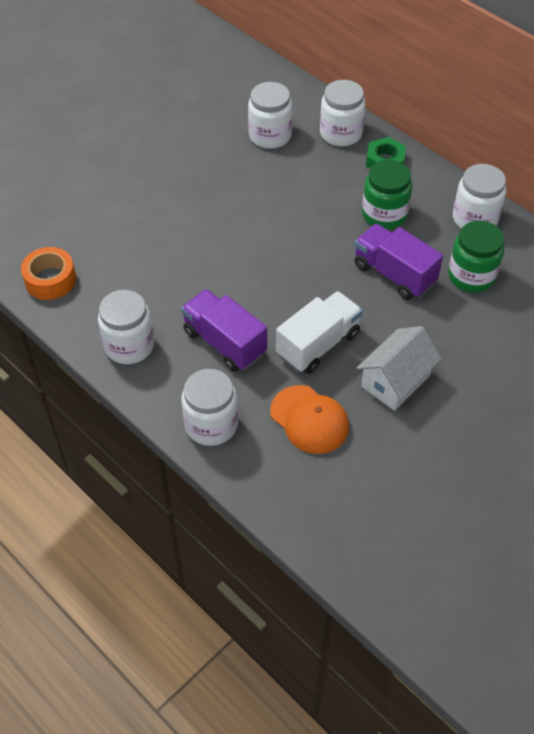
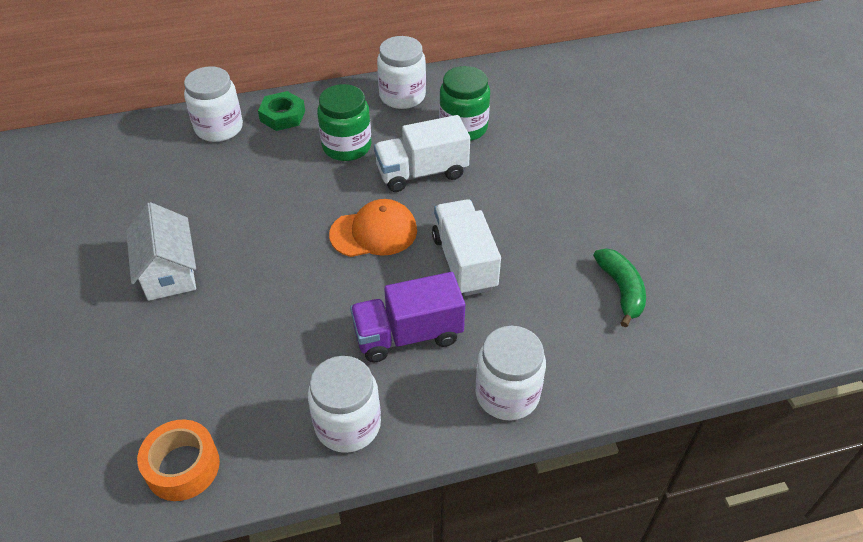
camera: 60 degrees left, 5 degrees down
(270, 135) = (167, 177): white jar -> none
(309, 419) = (550, 310): orange cap -> orange cap (374, 232)
(366, 460) = (621, 290): none -> green banana
(394, 274) = (422, 172): purple truck -> white truck
(396, 381) = (544, 228): white house -> white house (169, 271)

